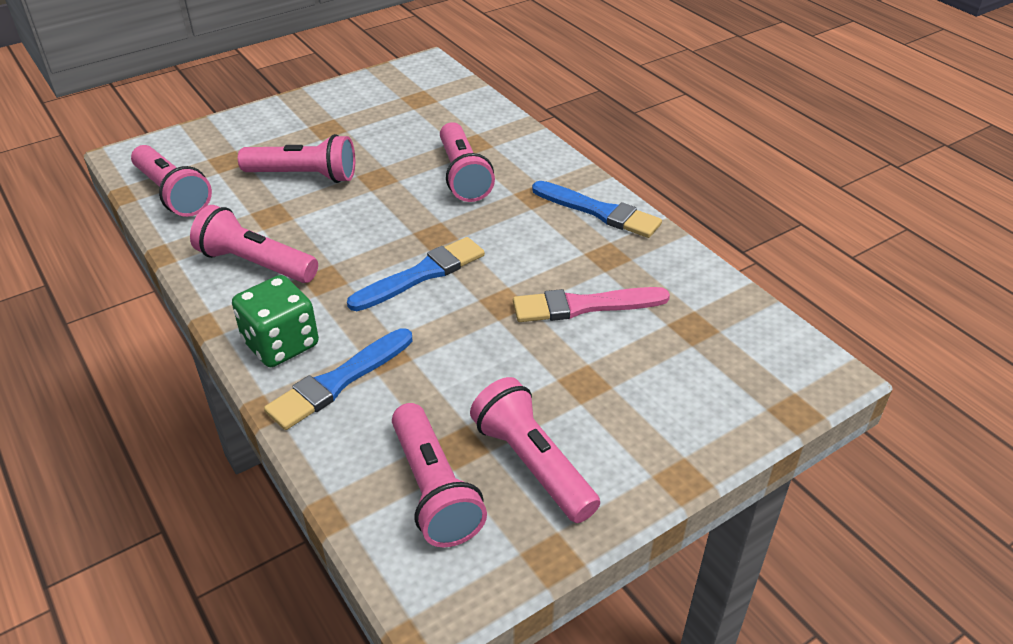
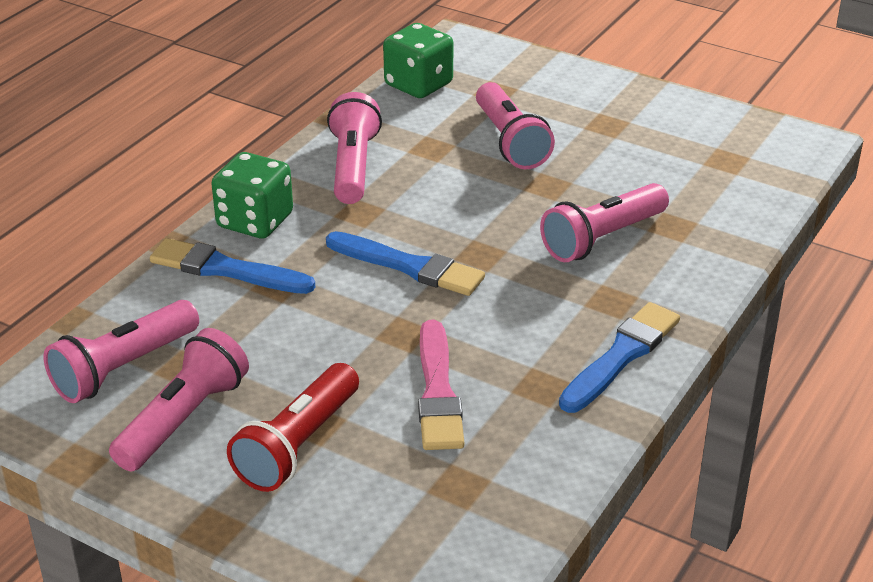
camera: 65 degrees right, 5 degrees down
(172, 194) = (418, 84): pink flashlight -> green dice
(584, 306) = (437, 391): pink brush -> pink brush turned 150 degrees counterclockwise
(598, 211) = (621, 356): blue brush -> blue brush turned 150 degrees counterclockwise
(605, 400) = (297, 445): none -> red flashlight

